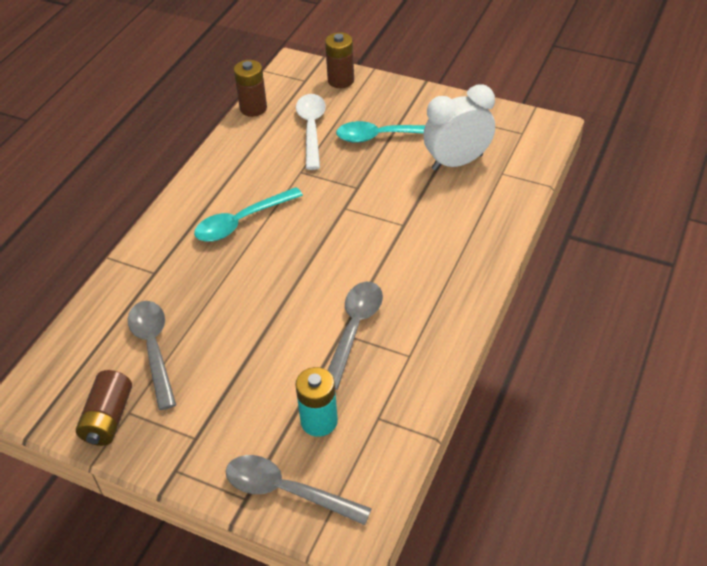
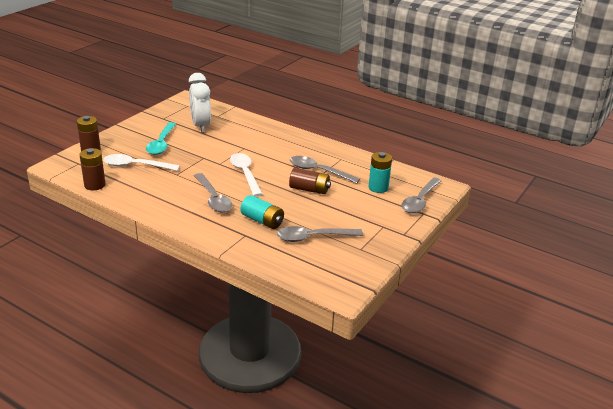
camera: 85 degrees left, 15 degrees down
(108, 418) = (364, 256): brown battery -> brown battery (309, 189)
(191, 284) = (262, 221): none -> turquoise battery
(242, 222) = (213, 198): turquoise spoon -> grey spoon
(320, 241) = (245, 174): none -> white spoon

